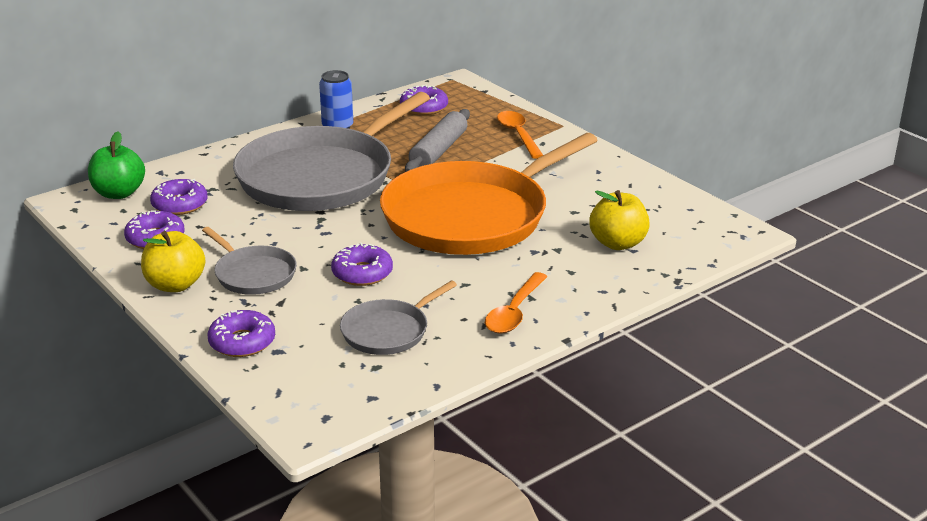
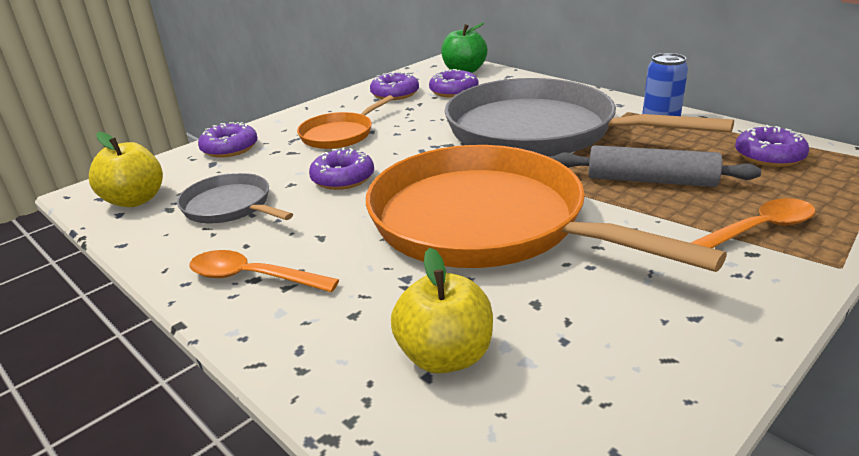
camera: 85 degrees right, 0 degrees up
(175, 285) = (322, 112): yellow apple -> yellow apple (135, 200)
(253, 274) = (339, 134): grey pan -> orange pan

